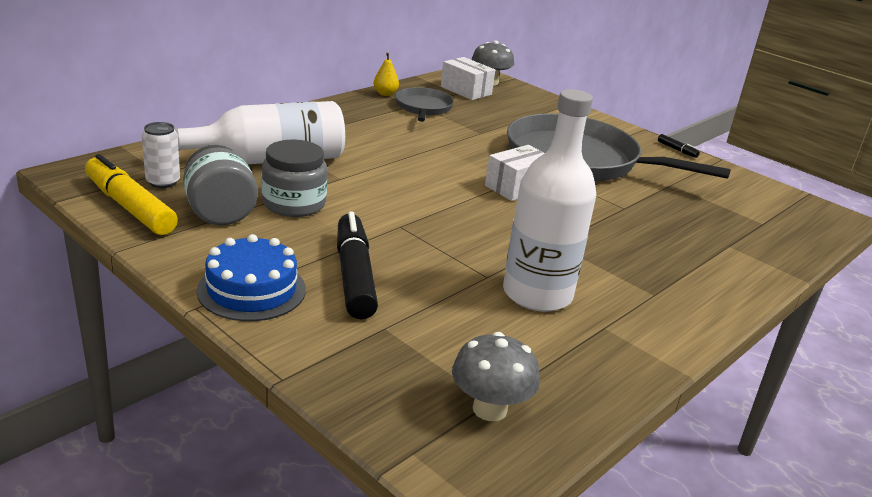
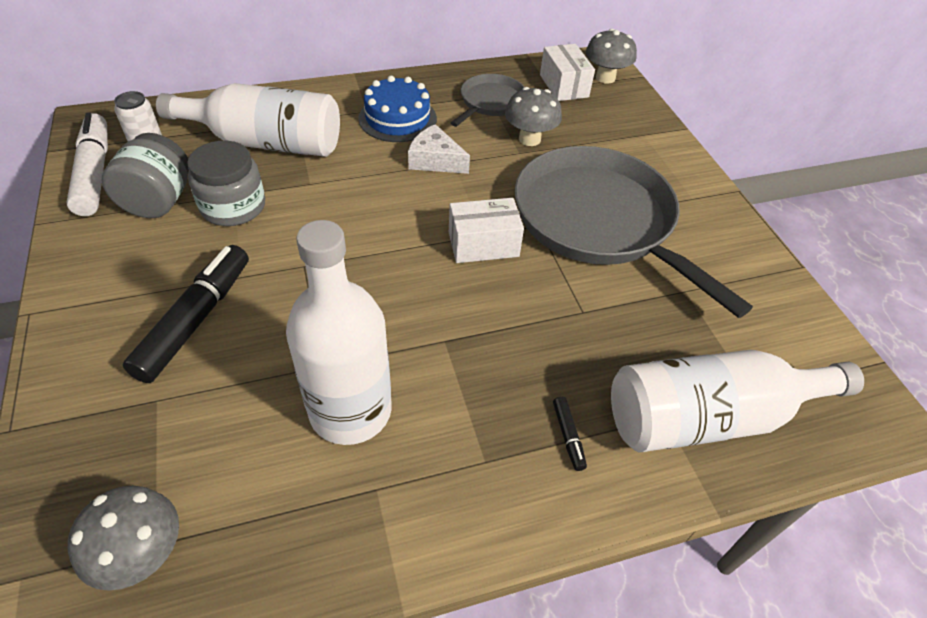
camera: 30 degrees right, 20 degrees up
(130, 207) = (94, 173): yellow marker -> white marker
(252, 290) = (92, 307): blue cake -> blue cake (397, 118)
(385, 94) = (467, 74): yellow pear -> none
(424, 147) = (435, 160): none -> white cheese
(478, 124) = (529, 139): none -> grey mushroom
(677, 150) = (750, 235): black marker -> black marker (568, 436)
(752, 240) = (709, 417): none -> white bottle

